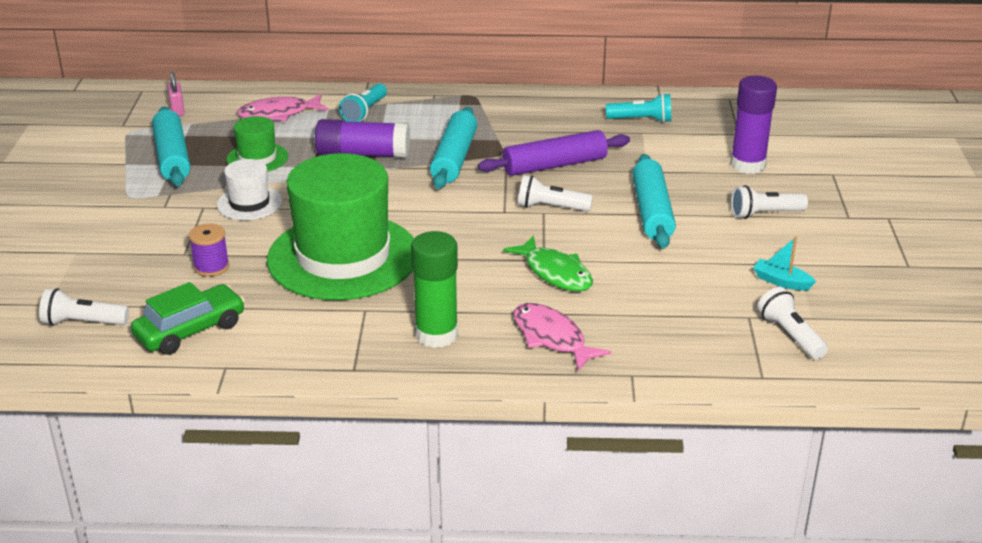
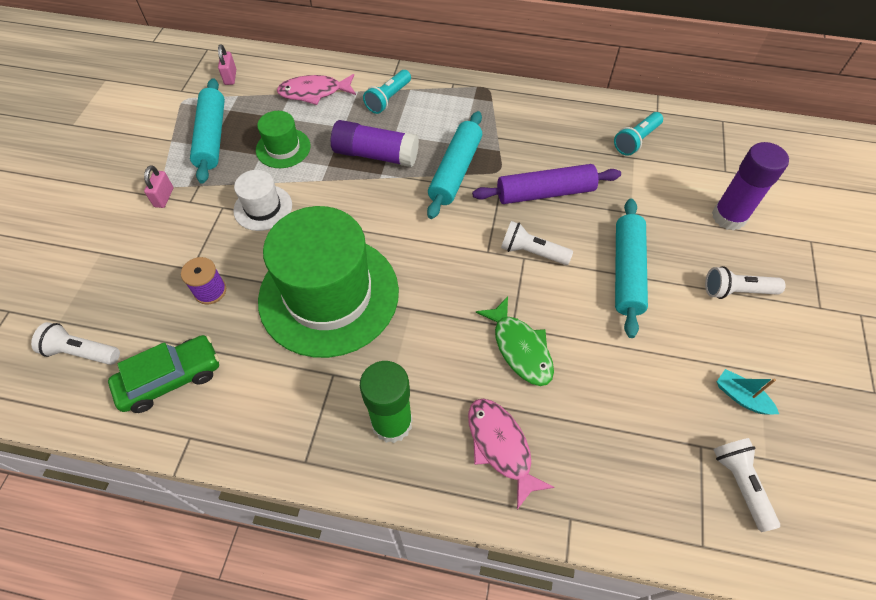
camera: 10 degrees right, 25 degrees up
(133, 206) = (164, 197): none -> pink padlock
(641, 120) = (636, 140): turquoise flashlight -> turquoise flashlight turned 120 degrees clockwise

